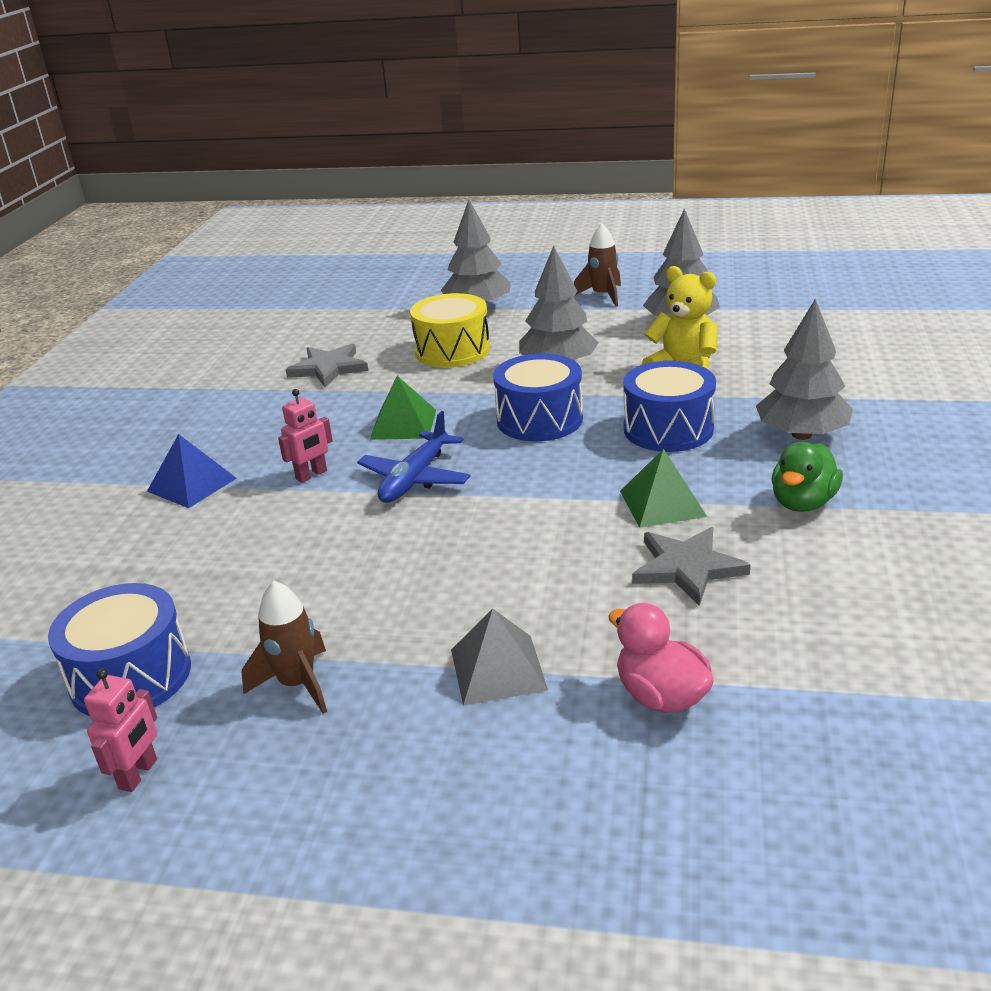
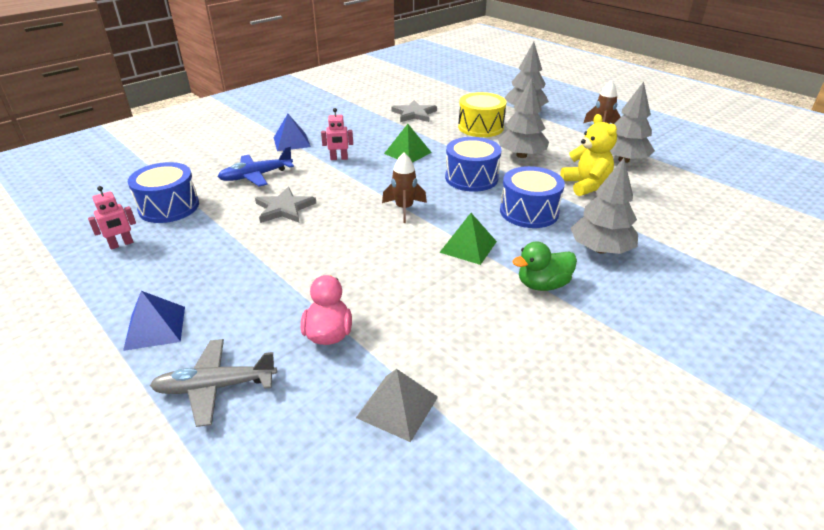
camera: 35 degrees right, 5 degrees up
(297, 684) = (211, 242): brown rocket -> brown rocket (404, 209)
(410, 843) = (155, 328): none -> blue pyramid
(415, 478) = (376, 180): blue plane -> blue plane (256, 176)
(498, 669) = (285, 280): grey pyramid -> grey pyramid (397, 407)
(625, 850) = (215, 387): none -> grey plane
(687, 568) = (431, 283): grey star -> grey star (284, 208)

